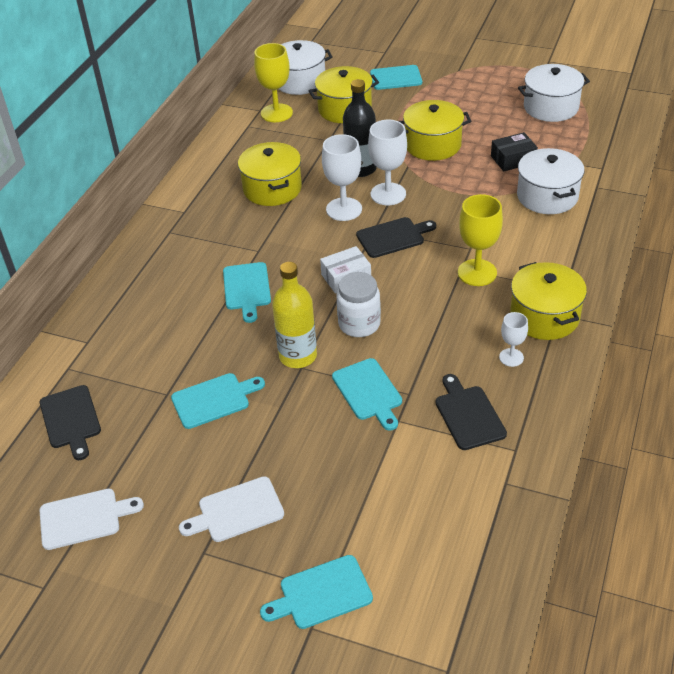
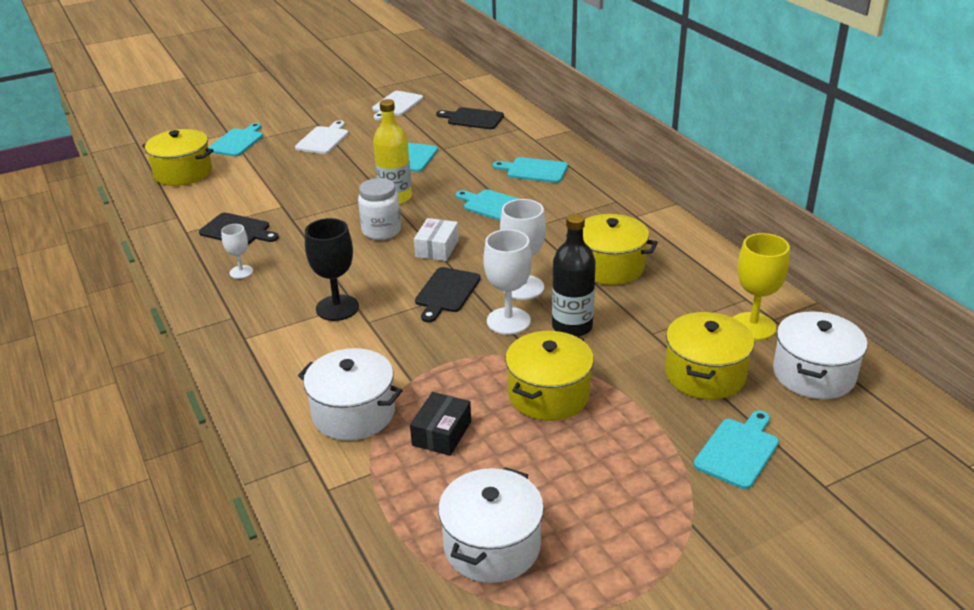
camera: 130 degrees right, 10 degrees down
(368, 392) = (321, 207): turquoise cutting board -> turquoise cutting board (534, 170)
(477, 272) = (337, 308): yellow goblet -> black goblet
(544, 316) = (242, 309): yellow pot -> yellow pot (183, 173)

